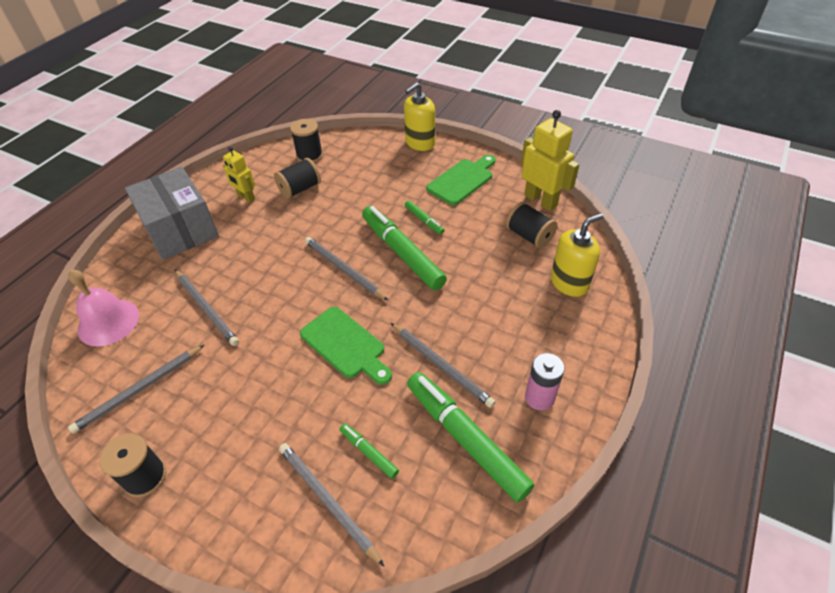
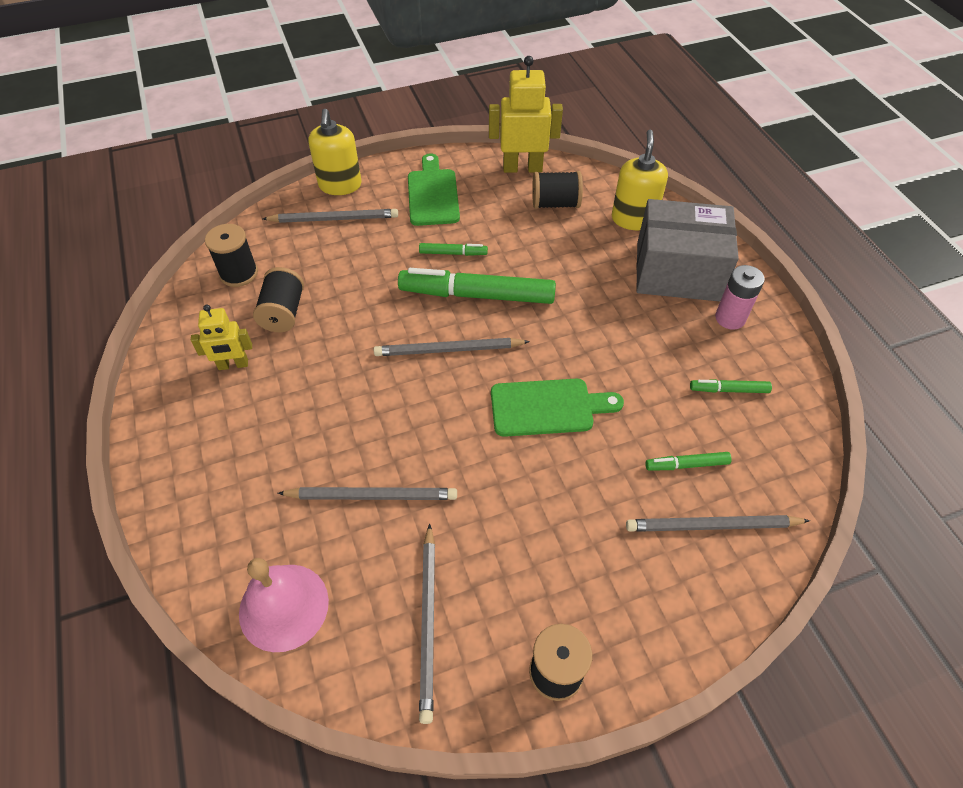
camera: 50 degrees left, 5 degrees up
(180, 229) = (208, 454): grey box -> grey box (677, 271)
(441, 366) = (640, 356): grey pencil -> grey pencil (334, 219)
(465, 438) = (728, 390): green marker -> green marker, size x0.46

